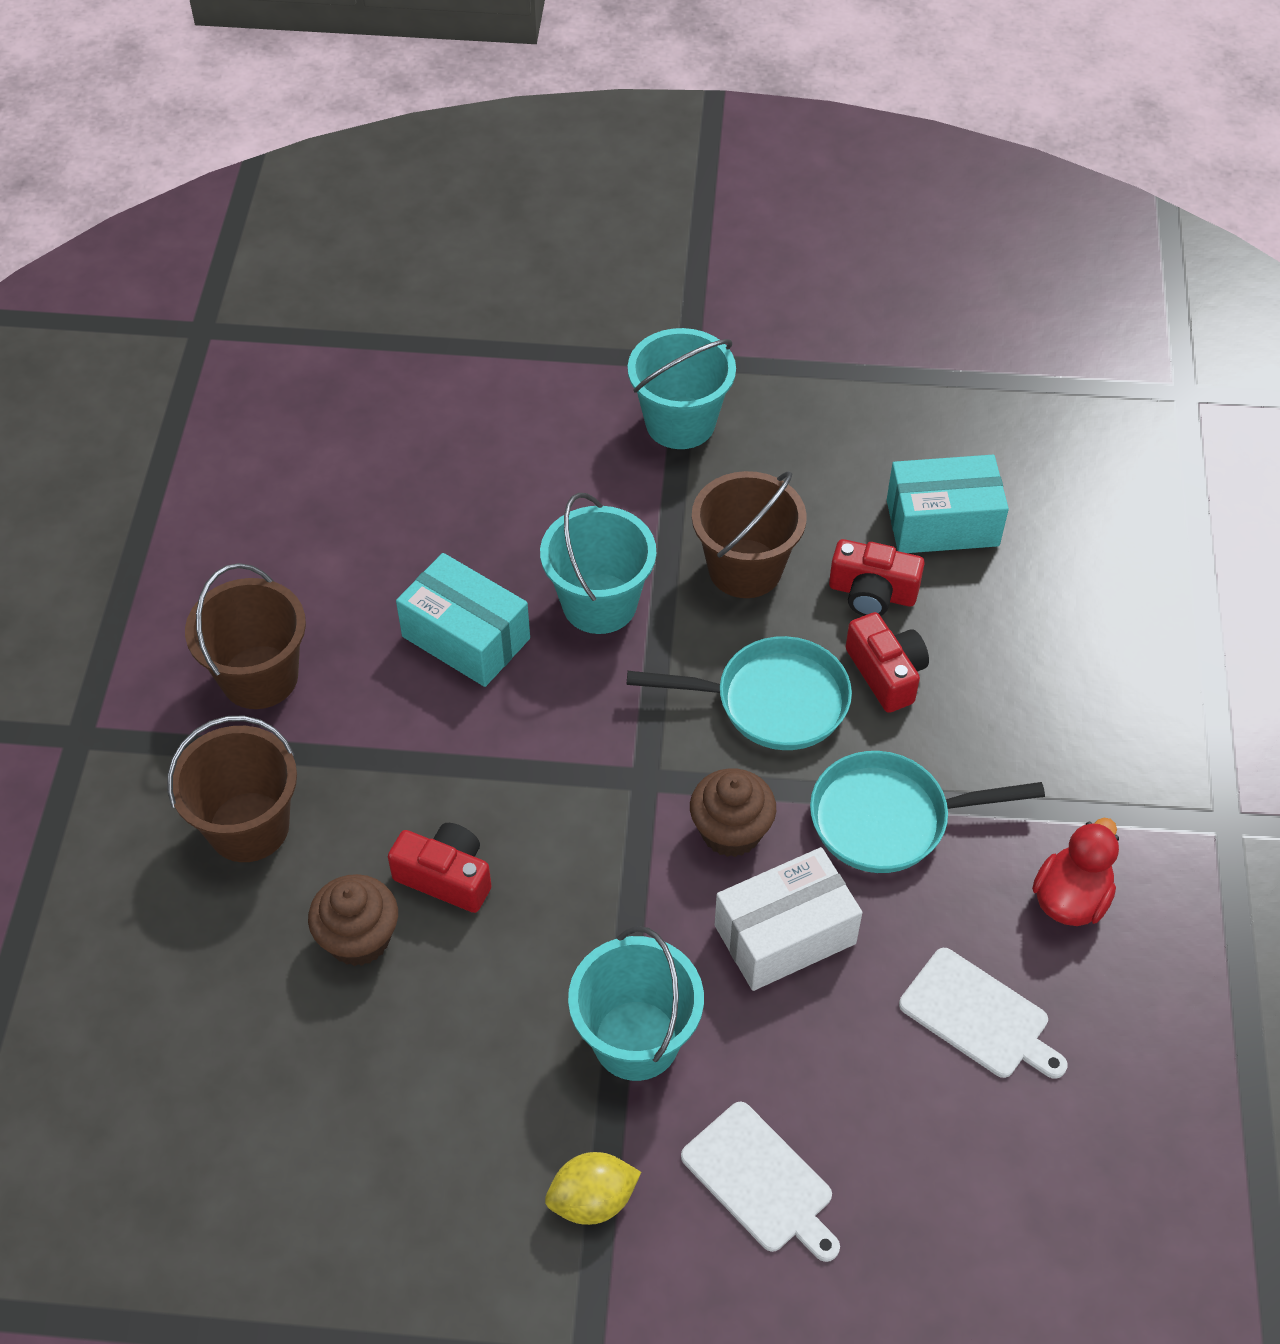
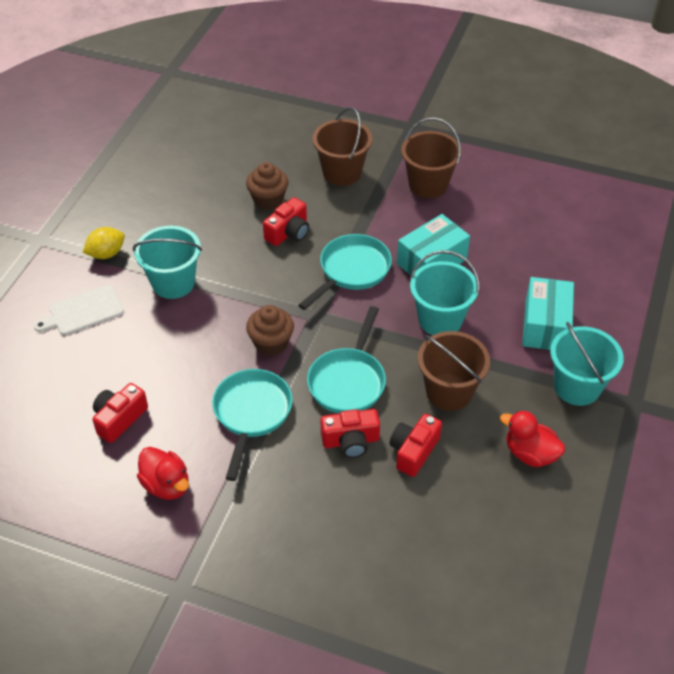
camera: 105 degrees right, 5 degrees down
(521, 750) = (352, 271): none -> turquoise pan
(592, 1200) = (106, 254): yellow lemon -> yellow lemon turned 60 degrees clockwise
(785, 934) = (202, 351): white box -> none
(821, 461) = (530, 454): none -> red duck
(942, 523) = (462, 507): turquoise box -> turquoise box (545, 325)
(978, 1016) = (119, 419): white cutting board -> red camera

